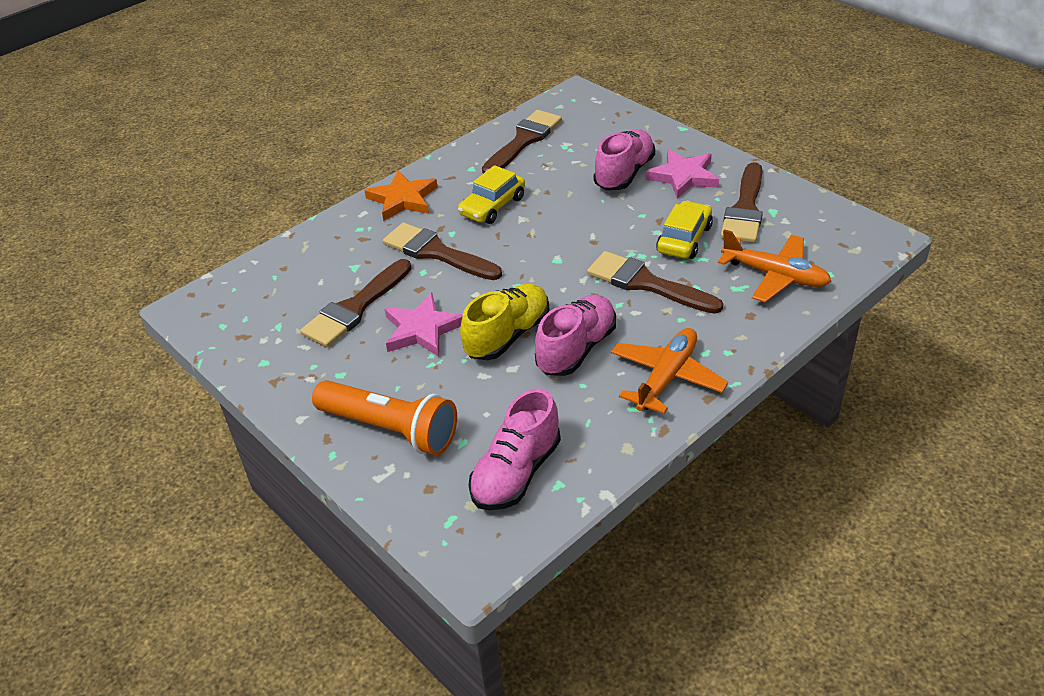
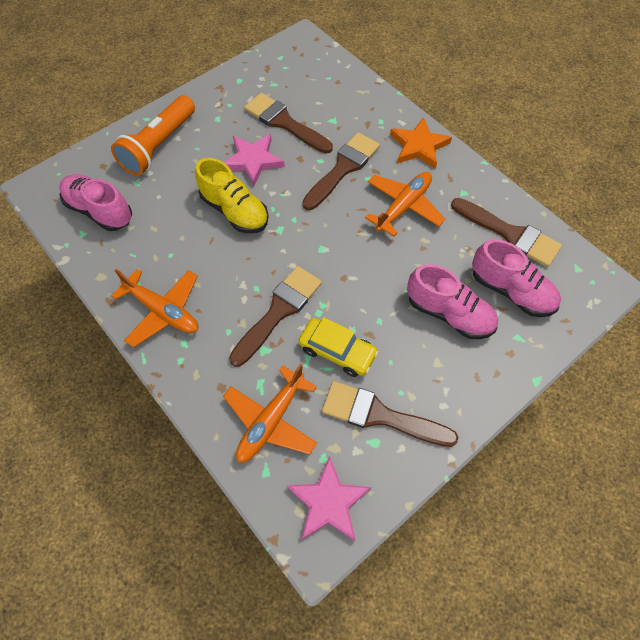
camera: 90 degrees right, 20 degrees up
(492, 206) = (403, 206): yellow car -> orange plane
(576, 349) = (209, 254): pink shoe -> pink shoe (511, 291)
(683, 177) = (441, 367): pink star -> pink star (328, 502)

